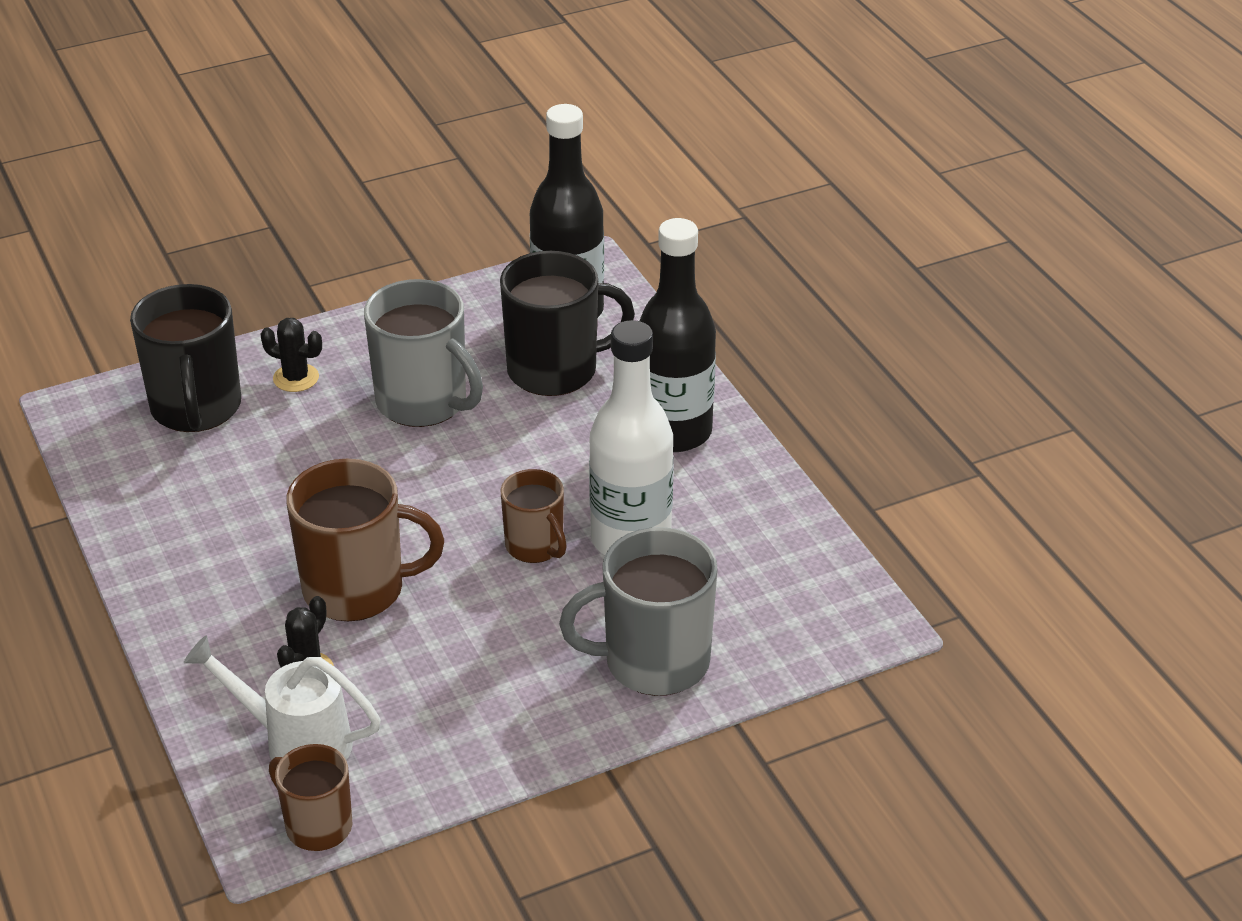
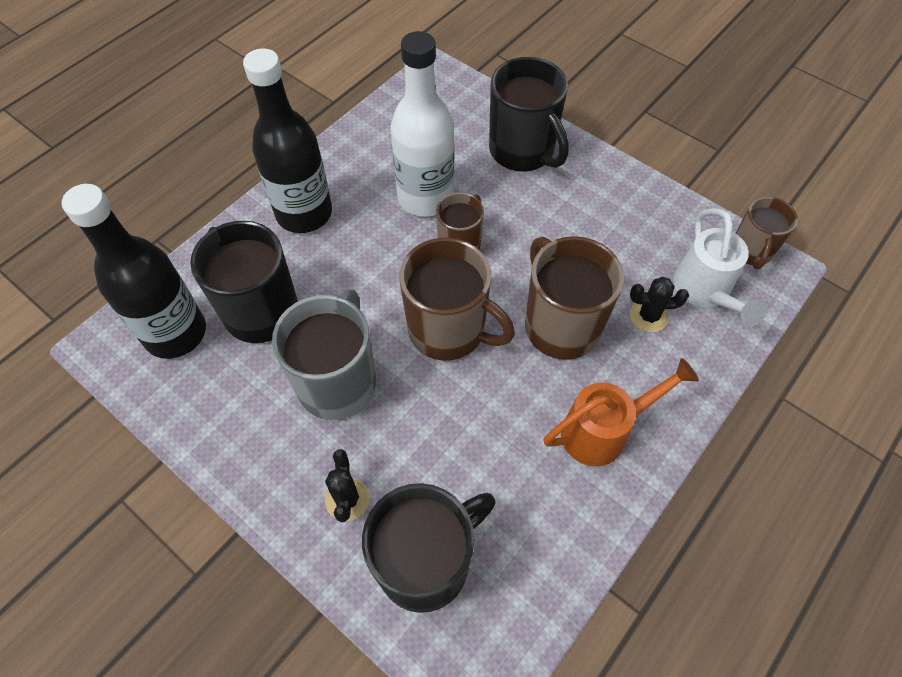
camera: 115 degrees left, 20 degrees up
(208, 571) = (603, 431): none -> orange watering can
(421, 498) = (449, 330): none -> brown mug
(653, 662) = (523, 151): grey mug -> black mug

